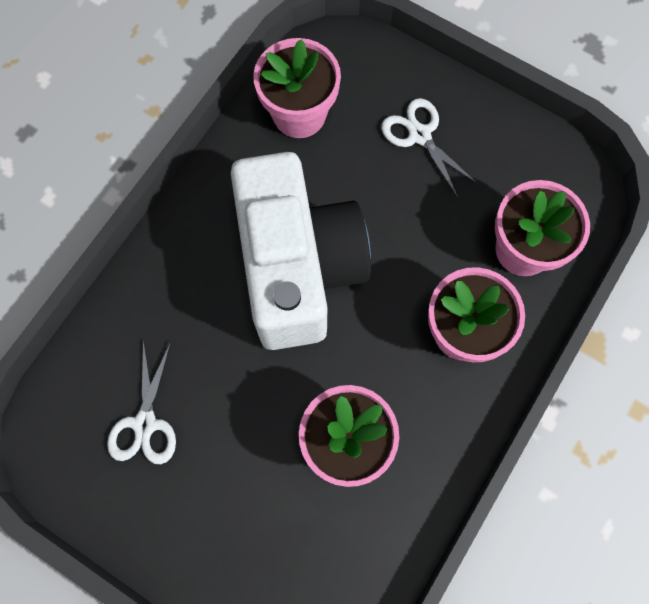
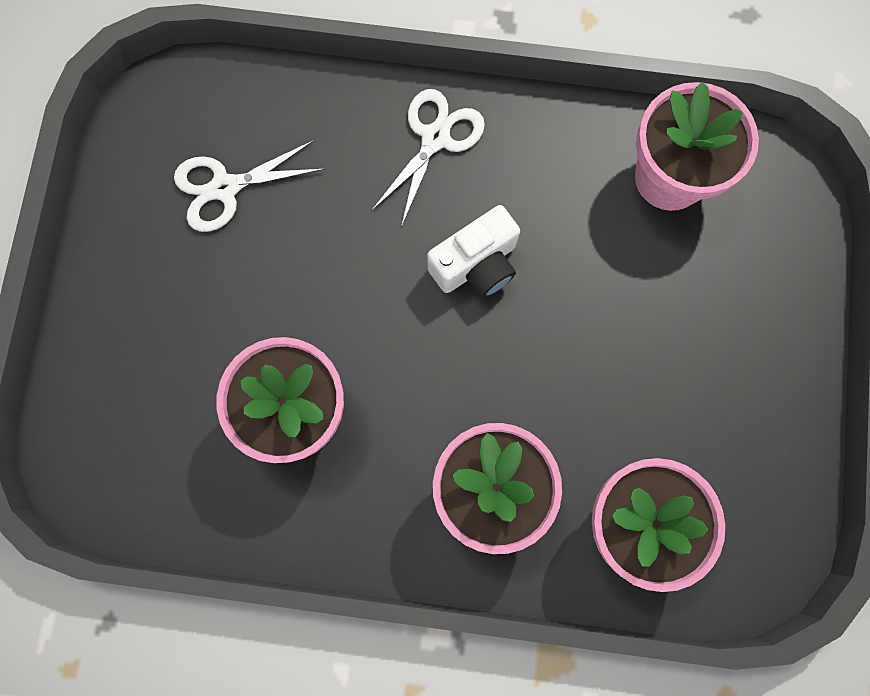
camera: 65 degrees right, 5 degrees up
(298, 268) = (476, 265): white camera -> white camera, size x0.43
(419, 135) = (719, 330): white scissors -> white scissors (435, 138)

